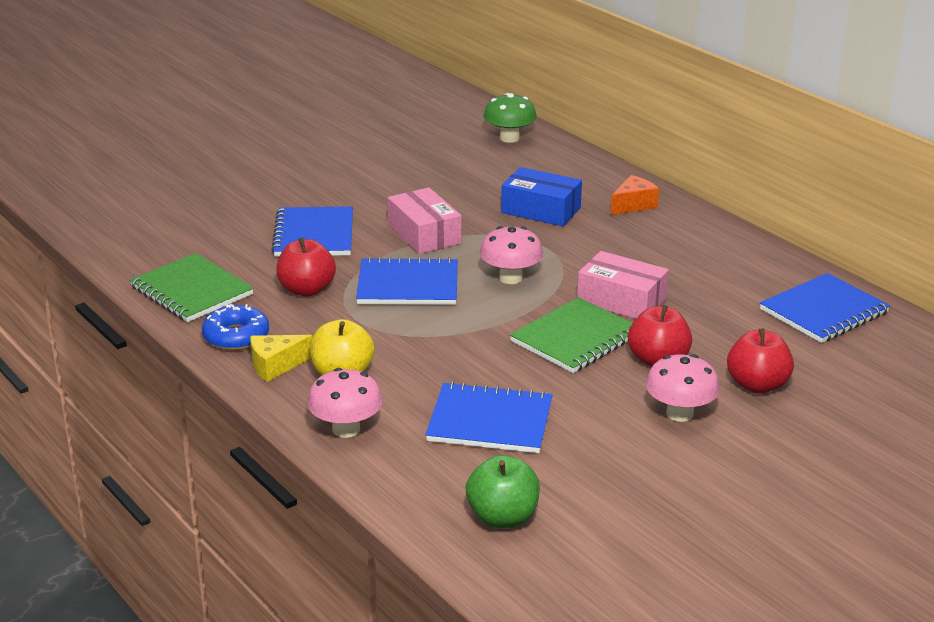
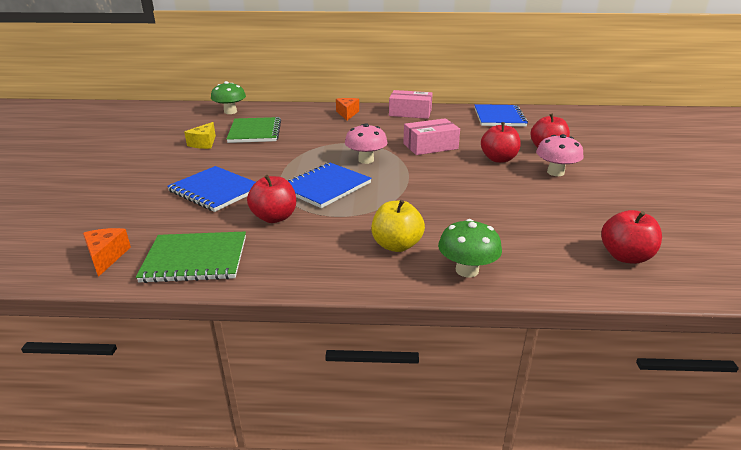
camera: 50 degrees left, 0 degrees up
(147, 253) = (106, 257): none -> orange cheese
(236, 337) = (288, 266): blue donut -> none
(275, 366) = (350, 265): yellow cheese -> yellow cheese (204, 143)
(346, 429) = (467, 270): pink mushroom -> green mushroom
(424, 234) = (280, 163): pink box -> pink box (410, 113)
(490, 421) = (510, 220): blue notebook -> none
(502, 517) = (625, 256): green apple -> red apple
(541, 210) = (313, 130): blue box -> none
(576, 338) = (451, 168): green notebook -> green notebook (255, 132)

